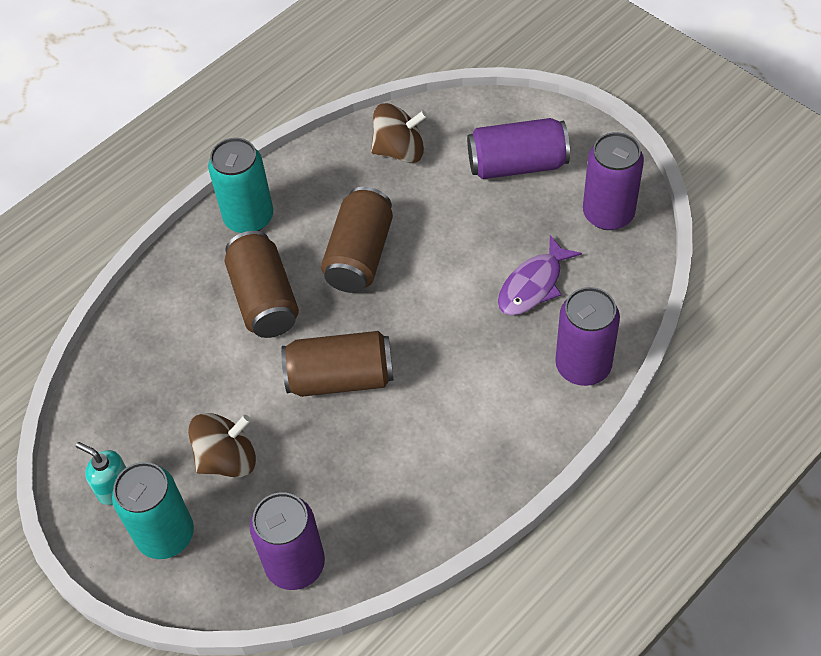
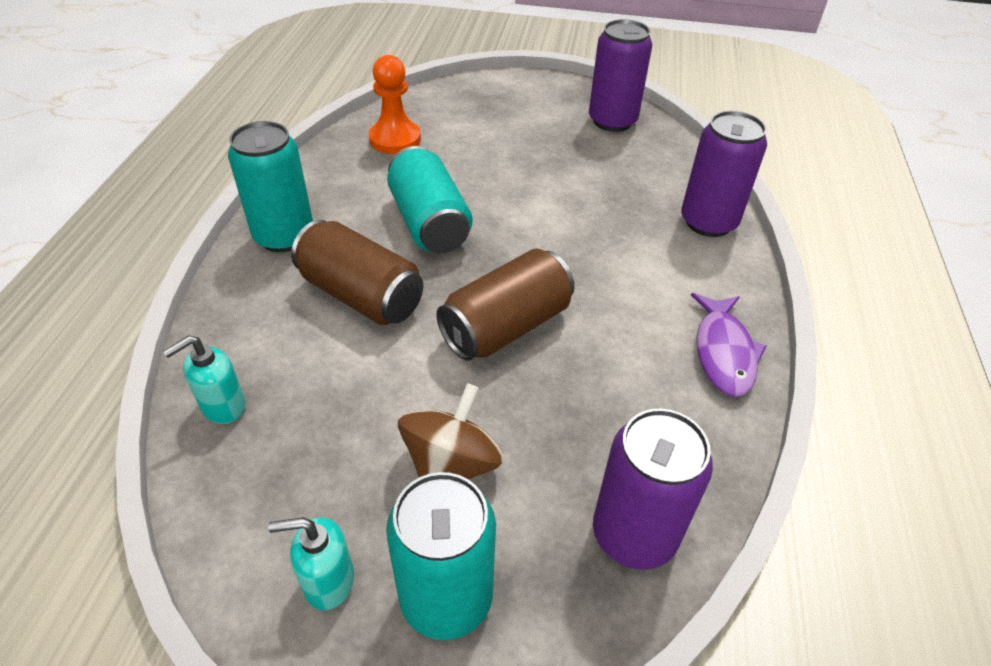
camera: 40 degrees left, 10 degrees down
(127, 343) = (223, 406): none -> turquoise soap dispenser
(359, 255) = (429, 223): brown can -> turquoise can
(399, 151) = (395, 139): brown spinning top -> orange pawn
(517, 164) = (507, 116): purple can -> none
(533, 285) = (606, 185): purple fish -> purple fish (723, 352)

